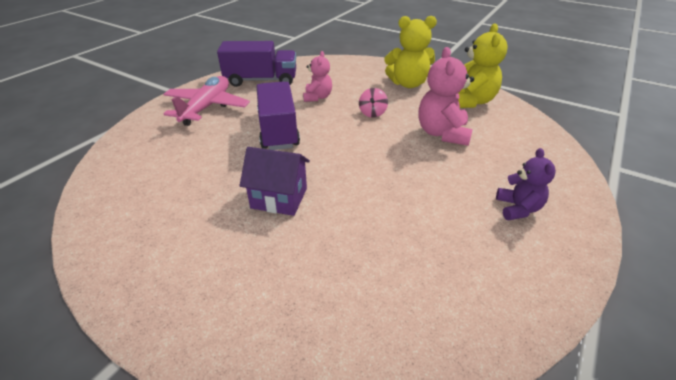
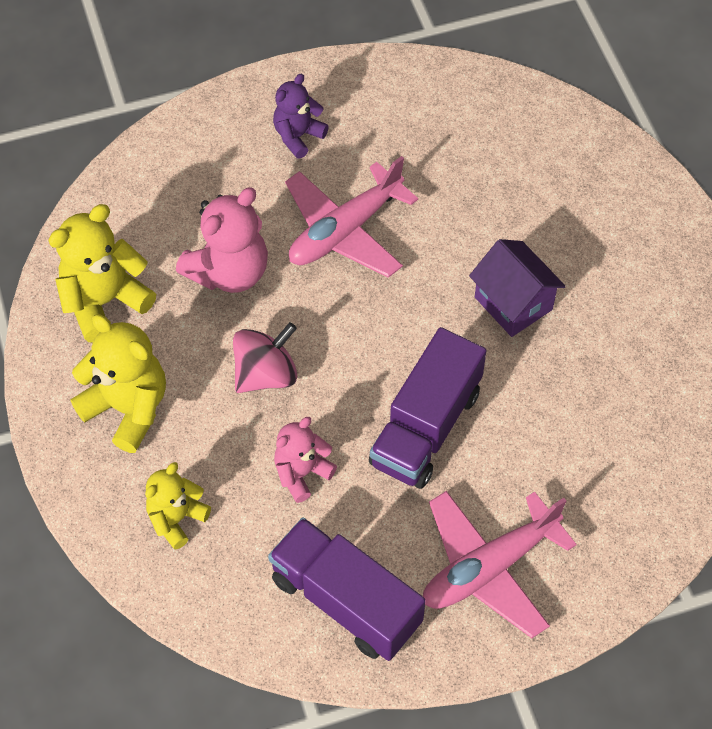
camera: 140 degrees left, 20 degrees up
(348, 72) = (176, 518): none -> yellow teddy bear
(372, 113) = (266, 374): pink spinning top -> pink spinning top, size x1.51
(417, 178) = (345, 230): none -> pink plane

